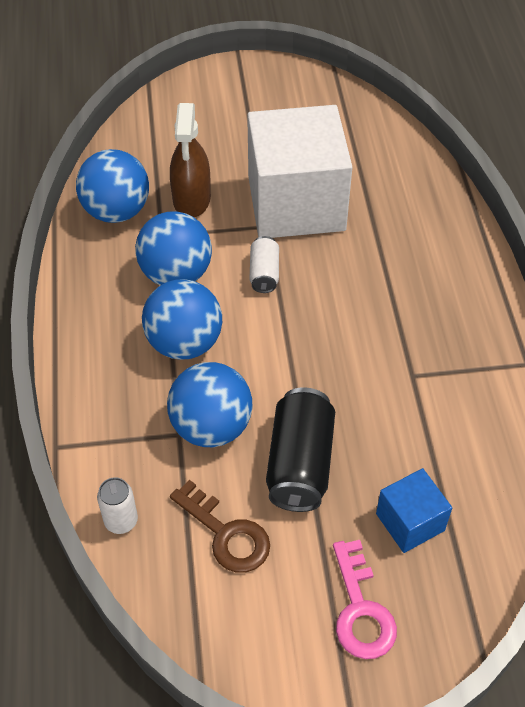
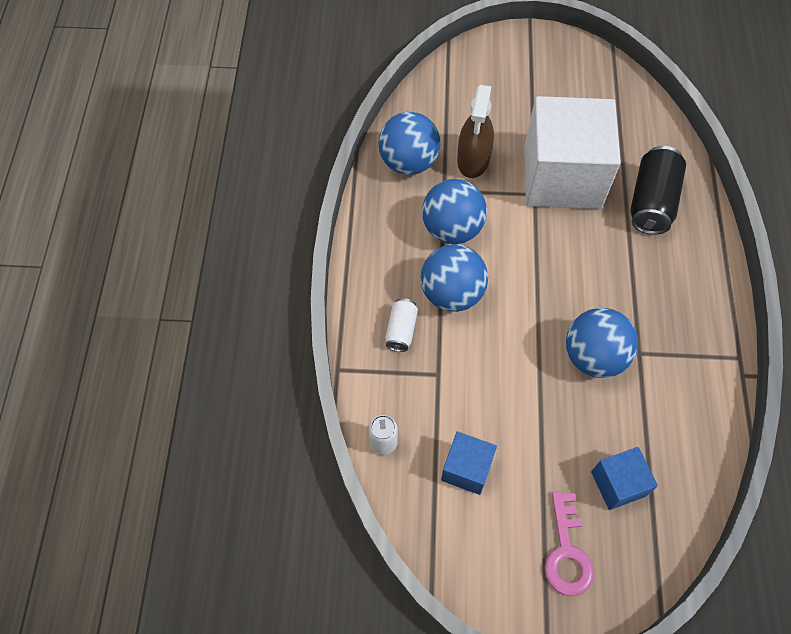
camera: 10 degrees right, 10 degrees up
(211, 427) = (465, 372): blue ball -> blue ball (594, 356)
(226, 534) = (466, 469): brown key -> blue cube
(264, 273) = (526, 239): white can -> white can (401, 330)
(300, 463) = (534, 417): black can -> black can (651, 202)

